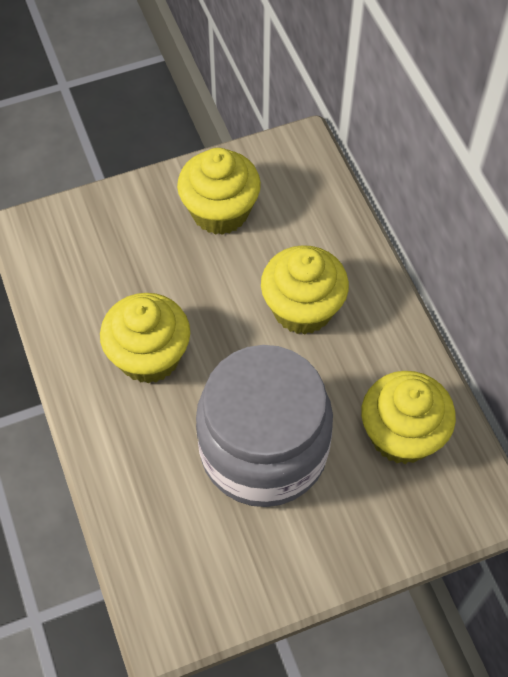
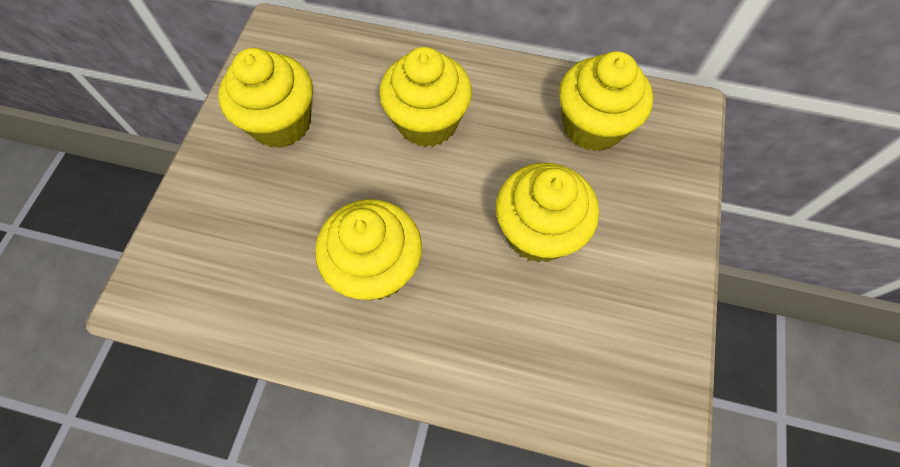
camera: 55 degrees left, 5 degrees up
(263, 450) = (538, 232): grey jar -> yellow cupcake

